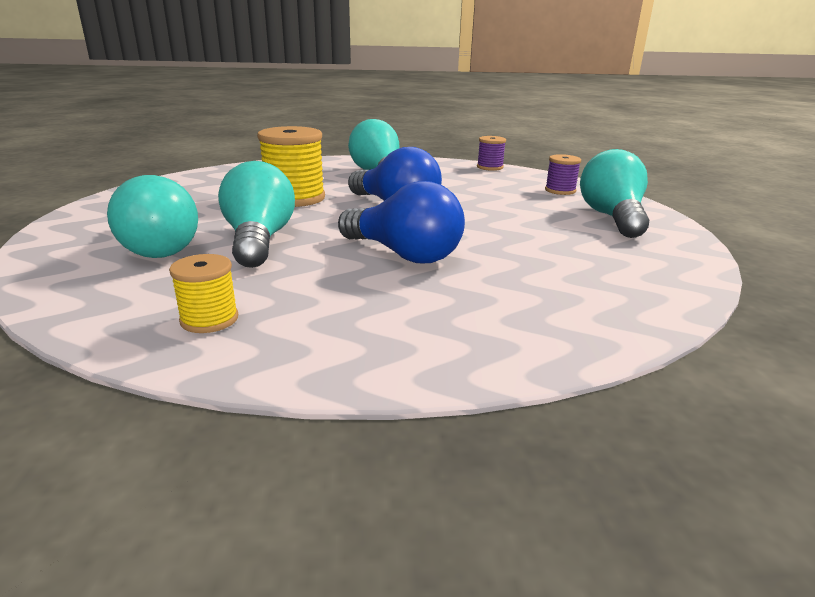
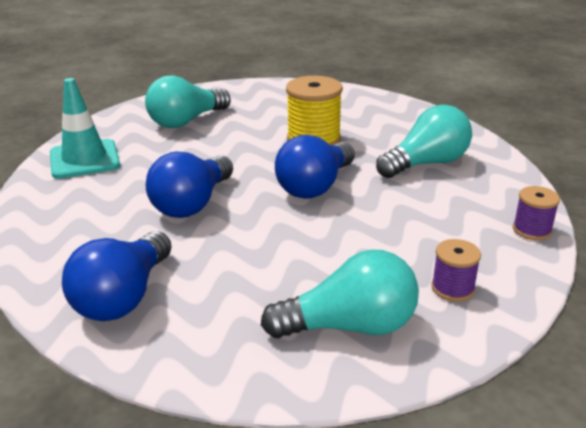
camera: 80 degrees right, 5 degrees up
(209, 319) = (84, 159): yellow spool -> turquoise traffic cone
(259, 240) = (207, 147): turquoise light bulb -> none
(594, 293) = (123, 297): none -> blue light bulb

